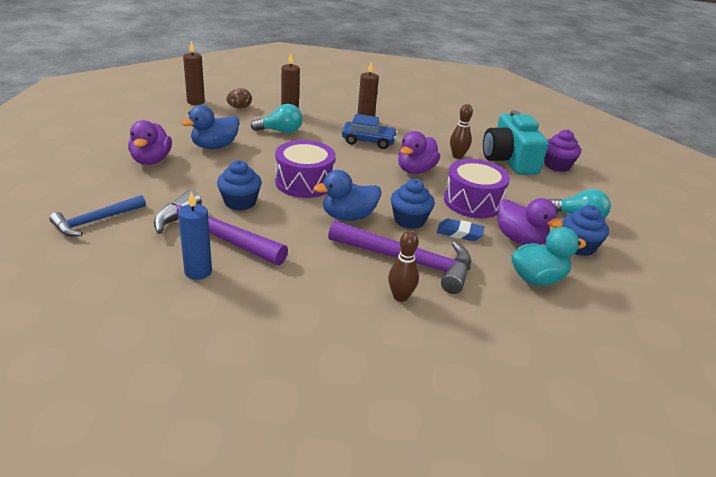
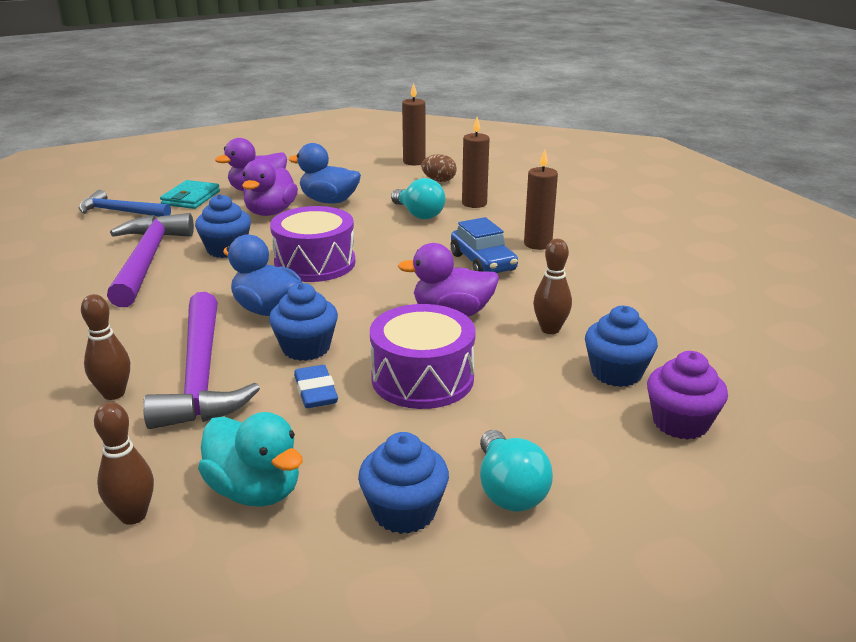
camera: 60 degrees right, 5 degrees down
(120, 187) = (191, 198): none -> turquoise wallet
(198, 272) = (73, 276): blue candle -> none
(509, 160) = (616, 373): turquoise camera -> blue cupcake
(520, 239) = (358, 447): purple duck -> purple duck (270, 212)
(535, 321) = (133, 515): none -> brown bowling pin

